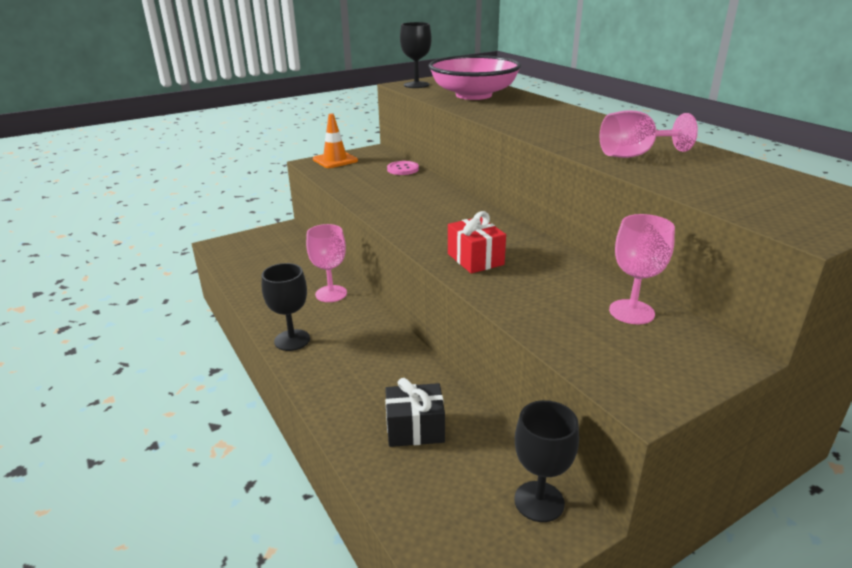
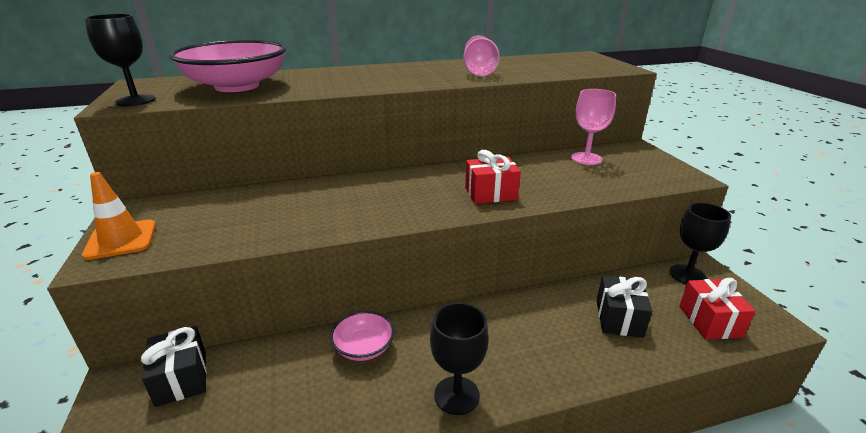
camera: 75 degrees left, 0 degrees up
(290, 243) = (181, 378): none -> black gift
(331, 294) = (364, 347): pink goblet -> pink bowl
(403, 169) = (229, 197): pink button -> none
(440, 510) = (710, 321): none -> red gift

